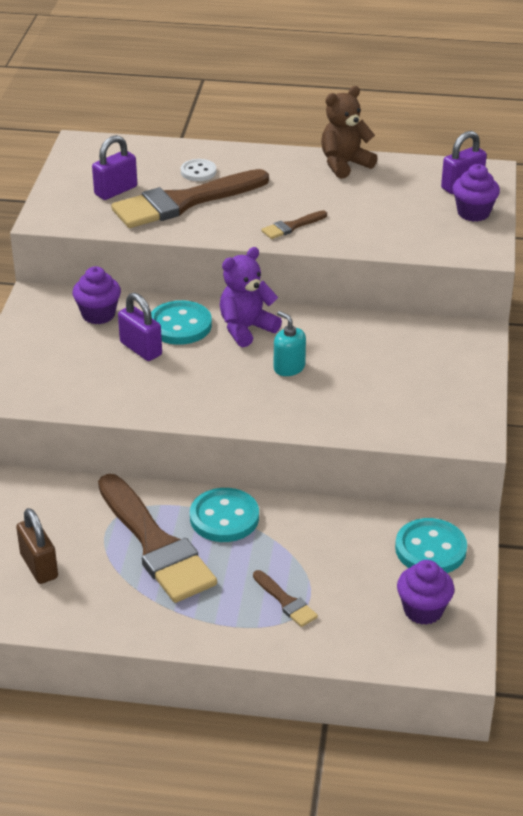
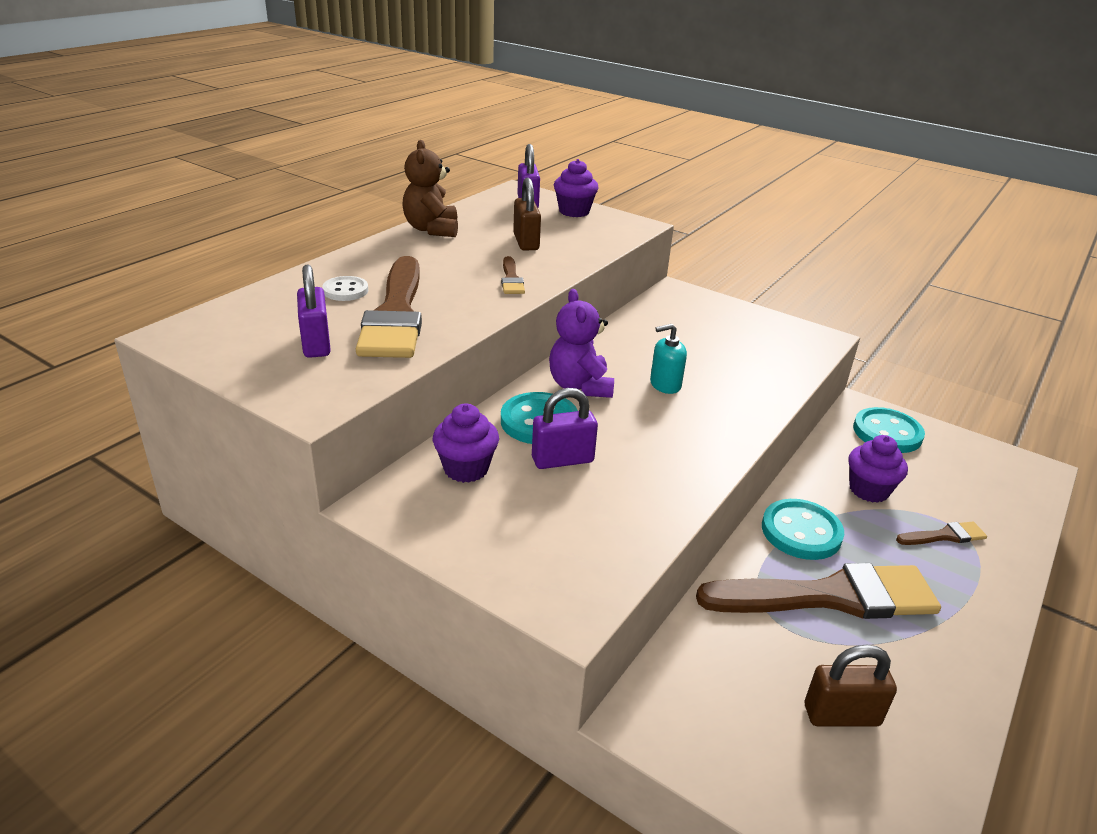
camera: 65 degrees left, 5 degrees down
(372, 211) = (526, 242): none -> brown padlock
(423, 610) = (968, 464): purple cupcake -> purple cupcake (868, 490)

